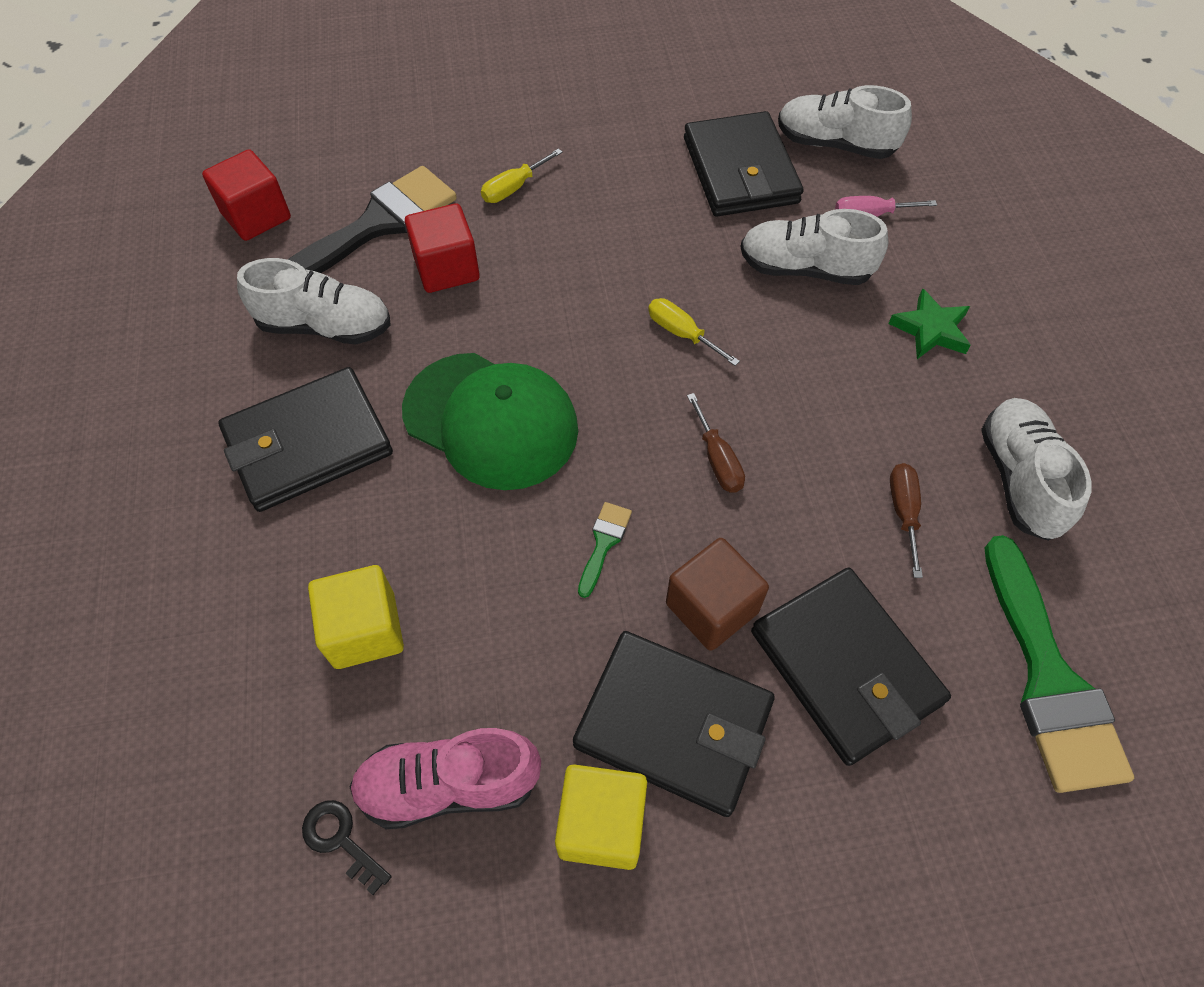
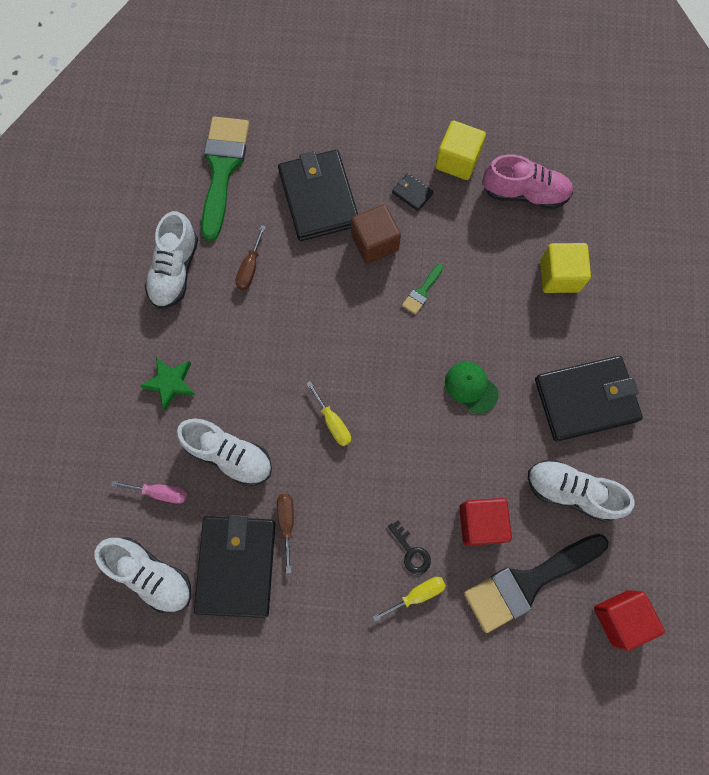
camera: 165 degrees left, 15 degrees up
(341, 840) = (577, 183): black key -> black key (411, 551)
(491, 420) = (471, 387): green cap -> green cap, size x0.49
(673, 724) = (412, 193): black wallet -> black wallet, size x0.41
(717, 459) = (341, 326): brown screwdriver -> brown screwdriver (286, 523)

